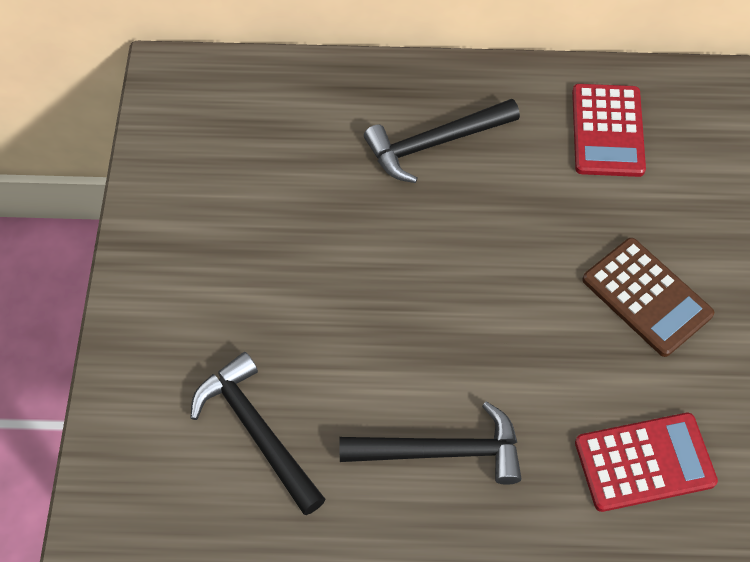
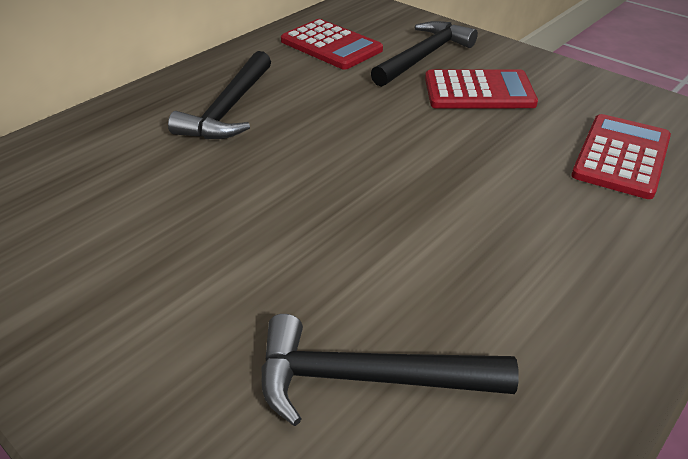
camera: 50 degrees left, 20 degrees down
(442, 452) = (519, 254): black hammer -> black hammer (424, 56)
(646, 297) = (479, 91): brown calculator -> red calculator

